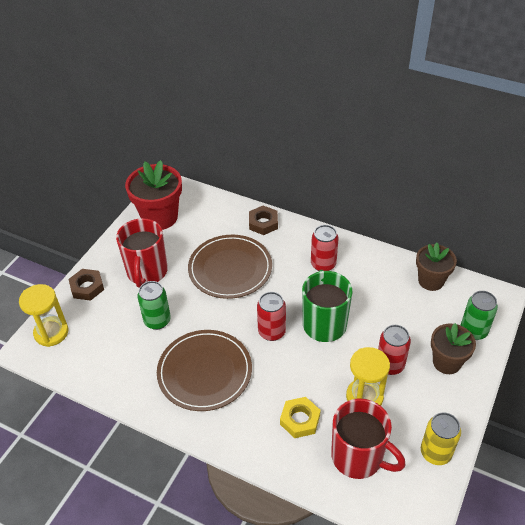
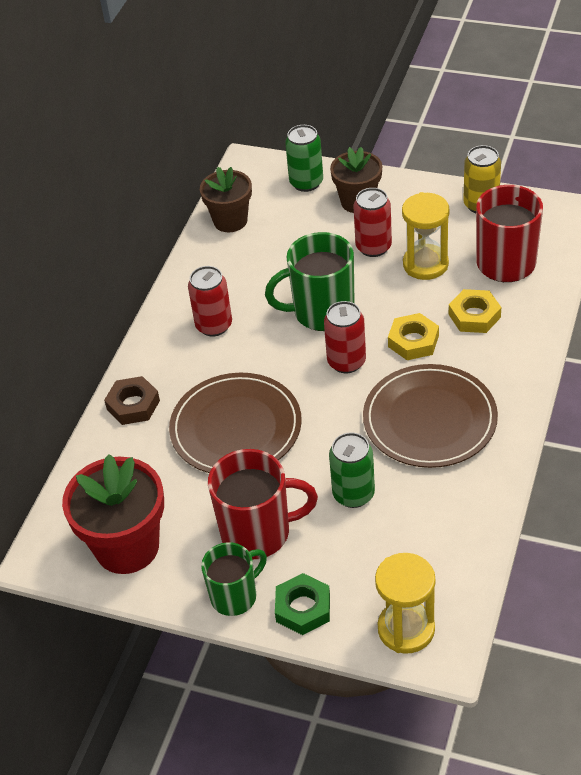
camera: 95 degrees left, 0 degrees up
(87, 287) = (303, 608): brown nut -> green nut
(108, 259) = (235, 596): none -> green mug
(282, 374) = (413, 341): none -> yellow nut

